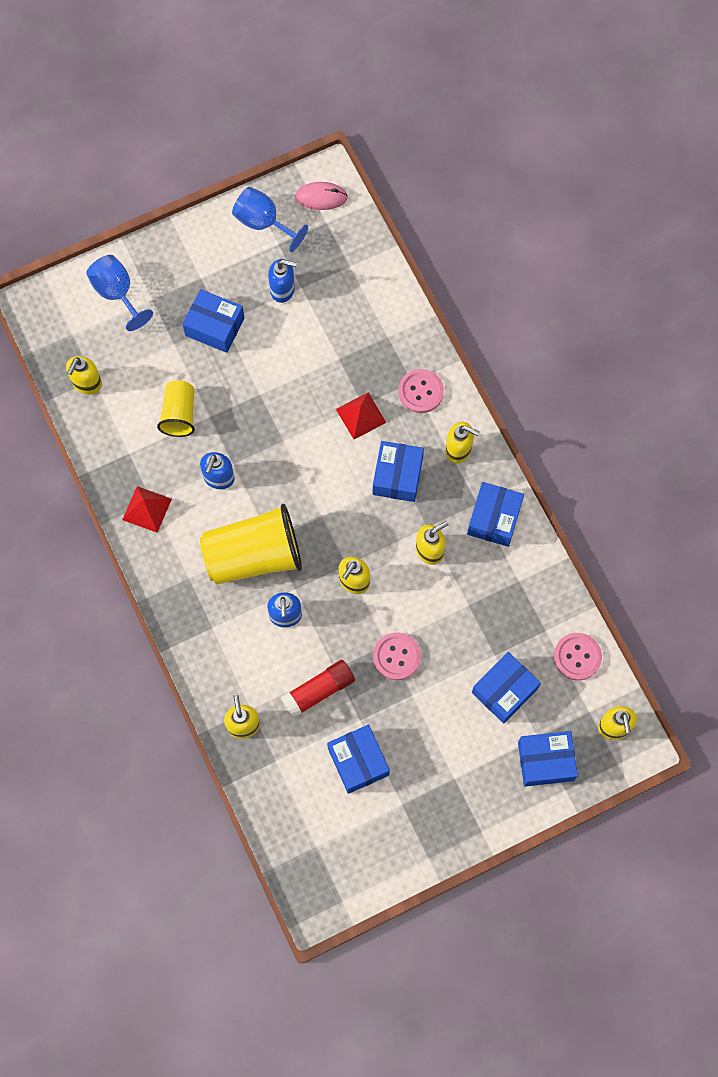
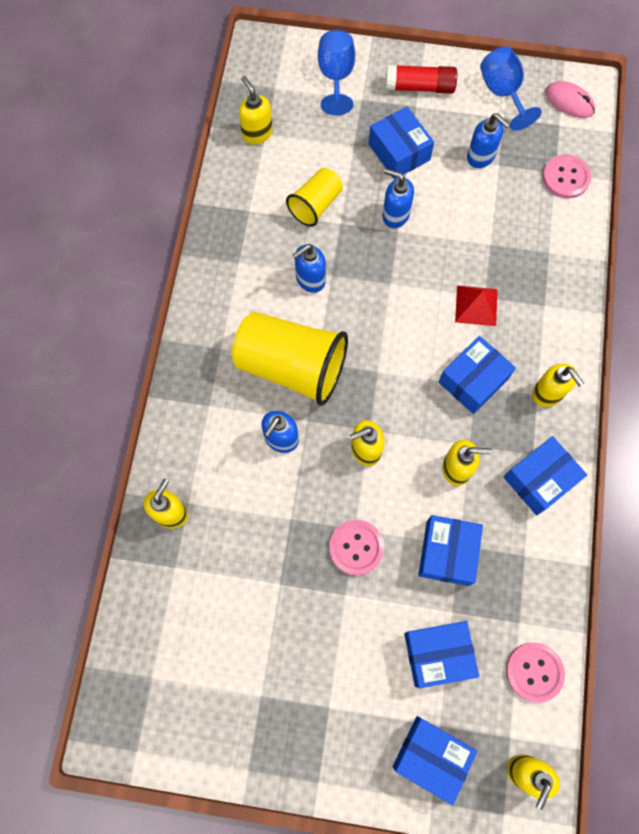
camera: 35 degrees right, 0 degrees up
(87, 383) = (257, 133): yellow soap dispenser -> yellow soap dispenser turned 90 degrees clockwise
(147, 509) = (229, 266): red pyramid -> none
(248, 382) = (395, 215): none -> blue soap dispenser
(318, 691) = (261, 529): red glue stick -> red glue stick (419, 87)
(358, 761) = (249, 623): blue box -> blue box (447, 553)
(420, 392) = (547, 319): pink button -> pink button (565, 178)

